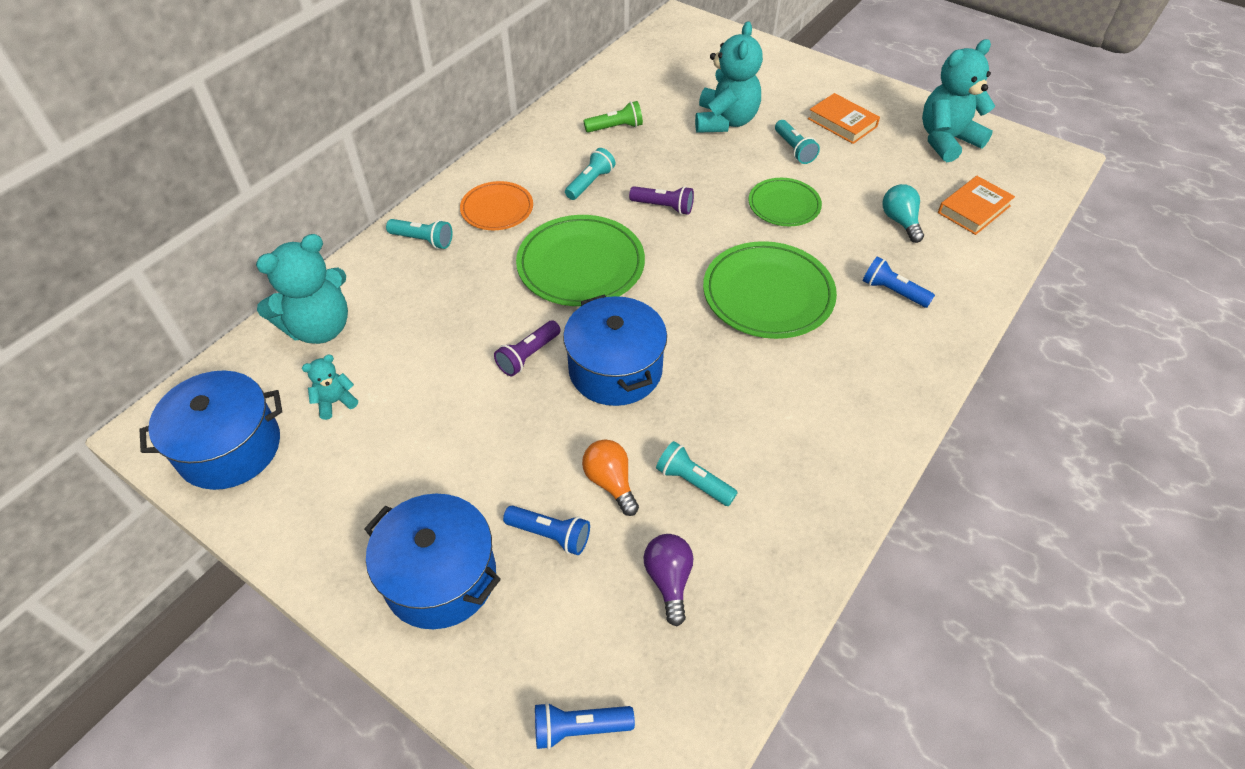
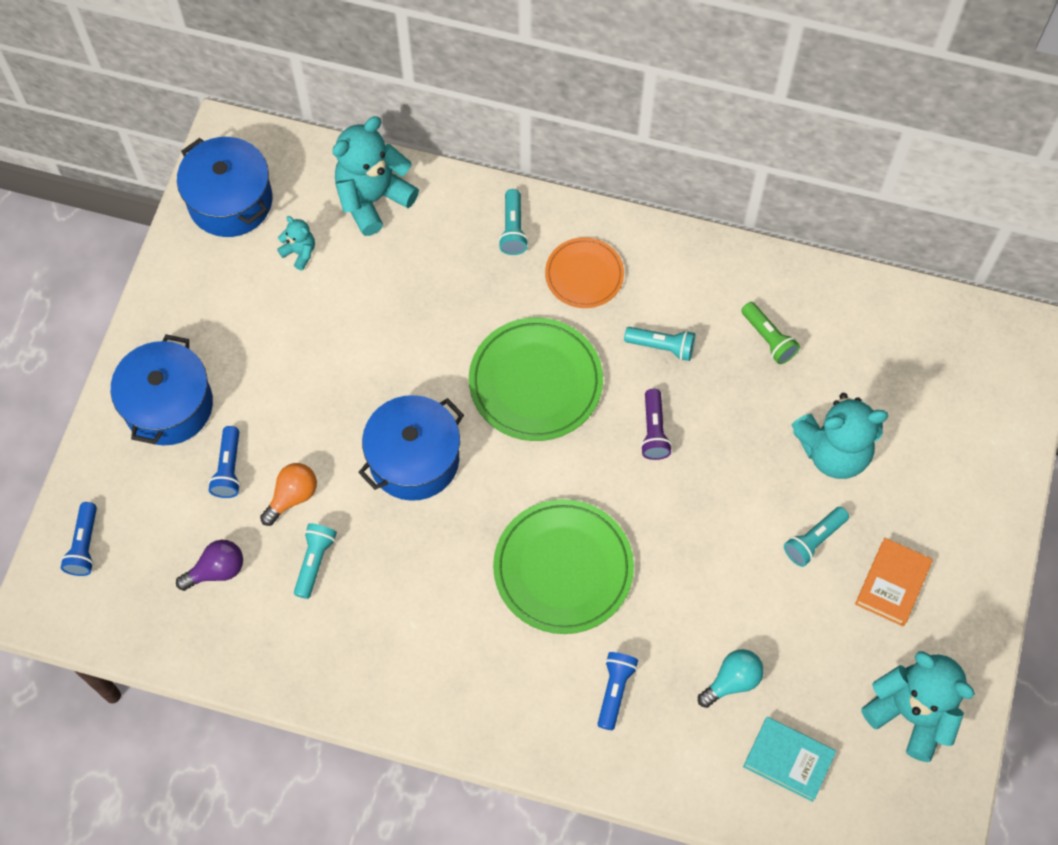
camera: 70 degrees right, 15 degrees up
(319, 328) = (373, 199): turquoise teddy bear -> turquoise teddy bear turned 105 degrees clockwise
(528, 355) = (403, 380): purple flashlight -> none
(579, 728) = (84, 545): blue flashlight -> blue flashlight turned 150 degrees counterclockwise
(784, 205) = (708, 552): green plate -> none
(973, 209) = (788, 760): orange book -> turquoise book

